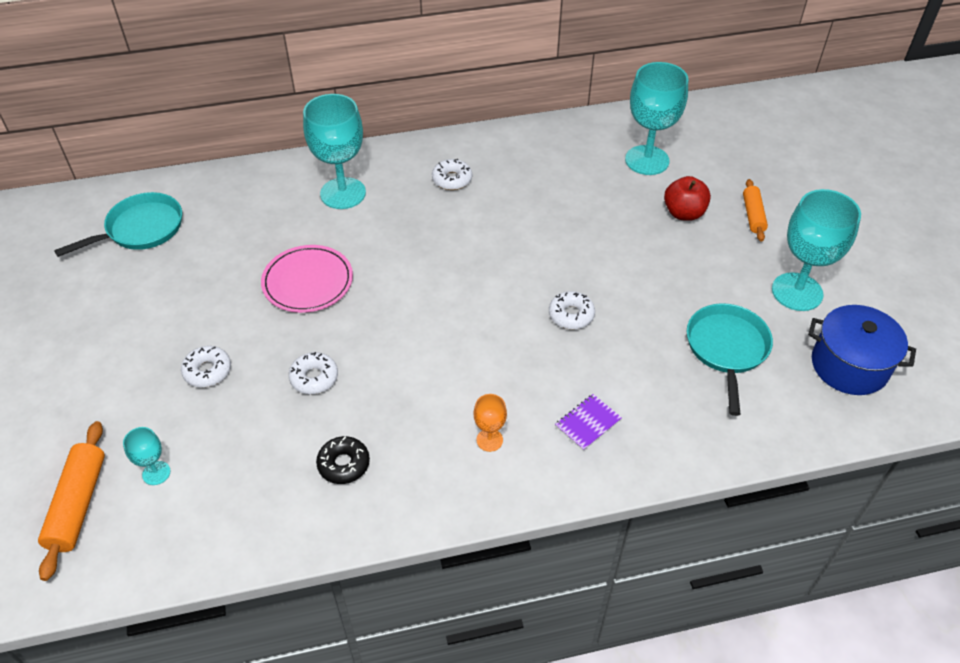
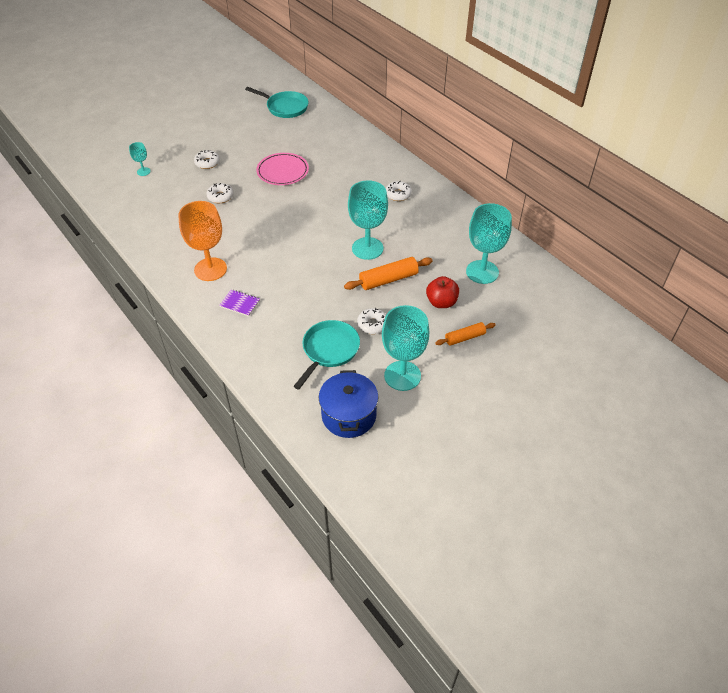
camera: 65 degrees right, 0 degrees up
(78, 504) = (119, 157): orange rolling pin -> orange rolling pin (388, 279)
(343, 193) = (356, 159): turquoise goblet -> turquoise goblet (367, 248)
(344, 464) = (173, 225): black donut -> none
(489, 440) = (210, 269): orange goblet -> orange goblet, size x2.14
(571, 315) = (317, 275): white donut -> white donut (372, 324)
(726, 349) = (329, 350): turquoise pan -> turquoise pan turned 45 degrees counterclockwise

